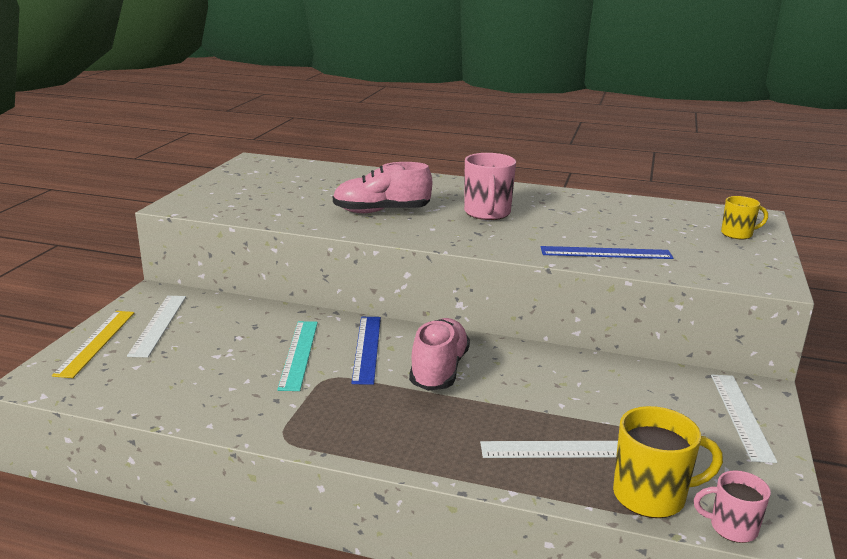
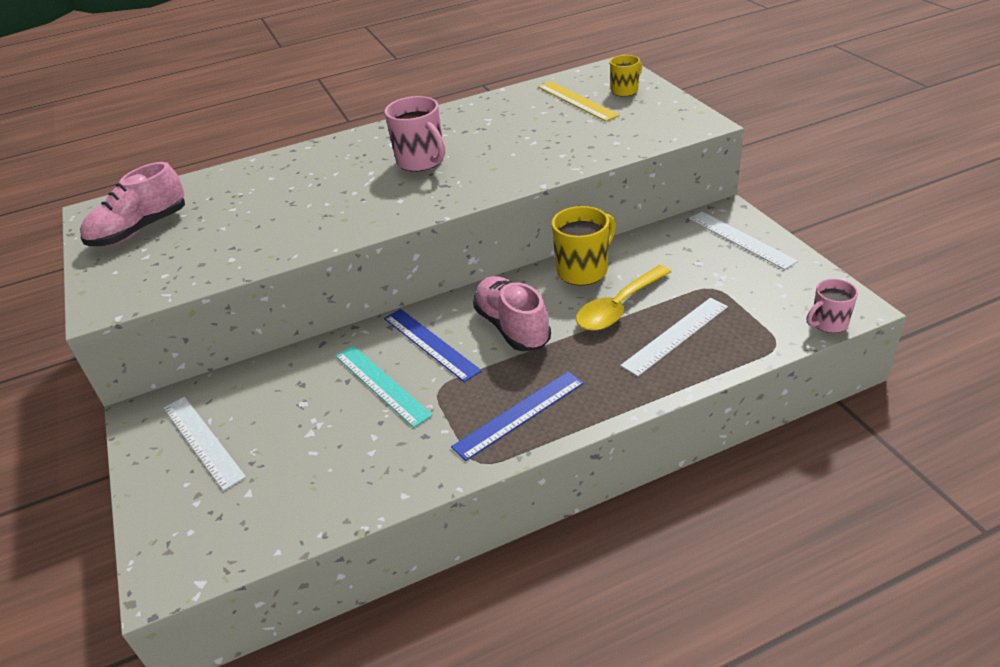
camera: 35 degrees left, 15 degrees up
(96, 342) = (165, 499): yellow ruler -> yellow ruler (577, 101)
(381, 211) = (328, 206): pink shoe -> pink shoe (140, 230)
(543, 403) = (618, 308): none -> yellow spoon
(606, 253) = (565, 154): blue ruler -> blue ruler (519, 414)
(651, 496) = (765, 332): yellow mug -> yellow mug (583, 270)

